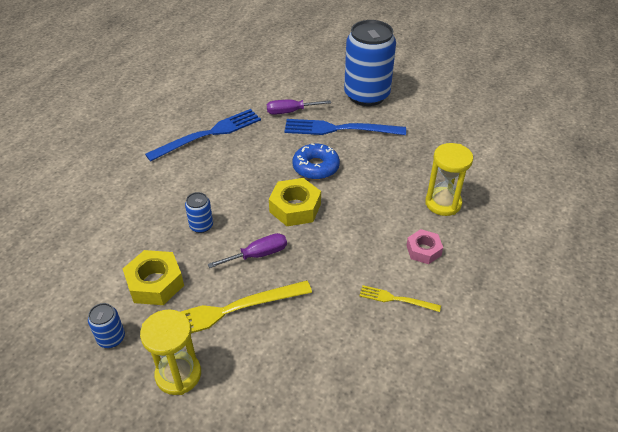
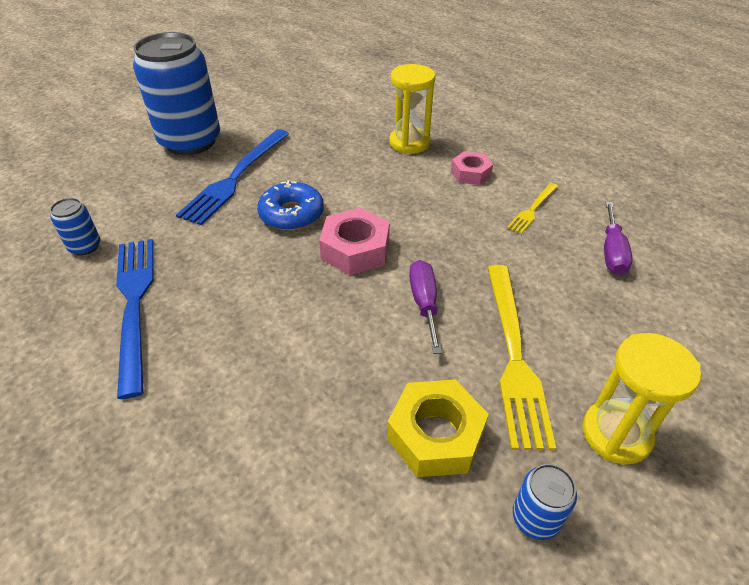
camera: 70 degrees left, 0 degrees up
(201, 226) = (338, 353): blue can -> blue can (85, 246)
(290, 112) = (162, 209): purple screwdriver -> purple screwdriver (612, 252)
(295, 208) = (355, 249): yellow nut -> pink nut

